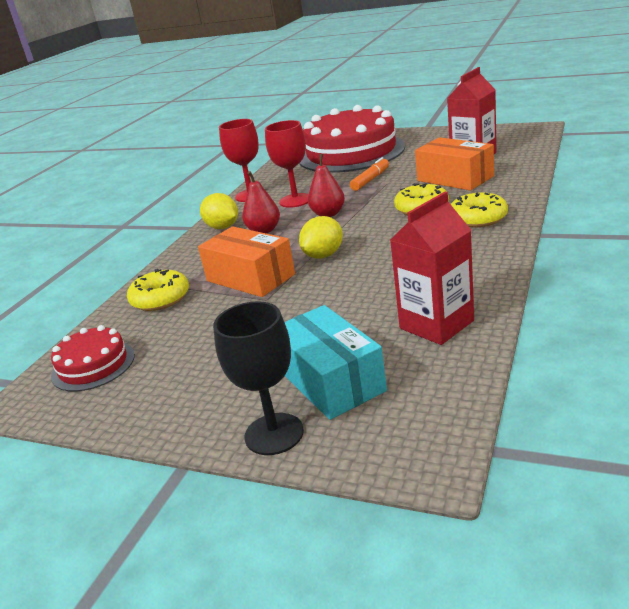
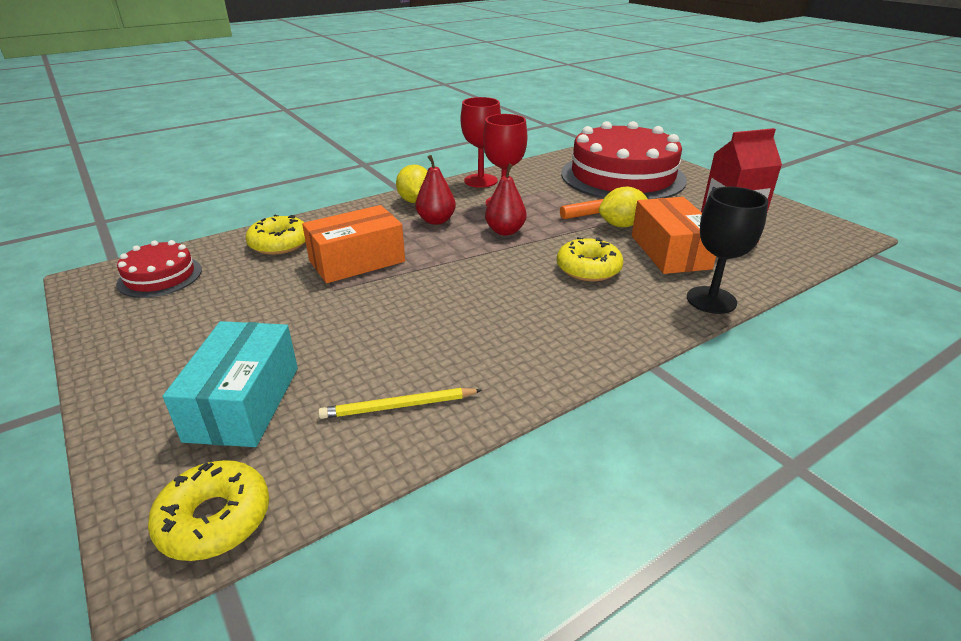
camera: 30 degrees right, 5 degrees up
(250, 277) = (357, 261): orange box -> orange box turned 75 degrees clockwise
(274, 434) = (136, 424): black goblet -> black goblet (711, 300)
(324, 255) = (436, 272): yellow lemon -> yellow lemon (622, 225)
(436, 324) = (398, 406): red carton -> yellow pencil
(478, 218) = (619, 310): yellow donut -> yellow donut (215, 519)

